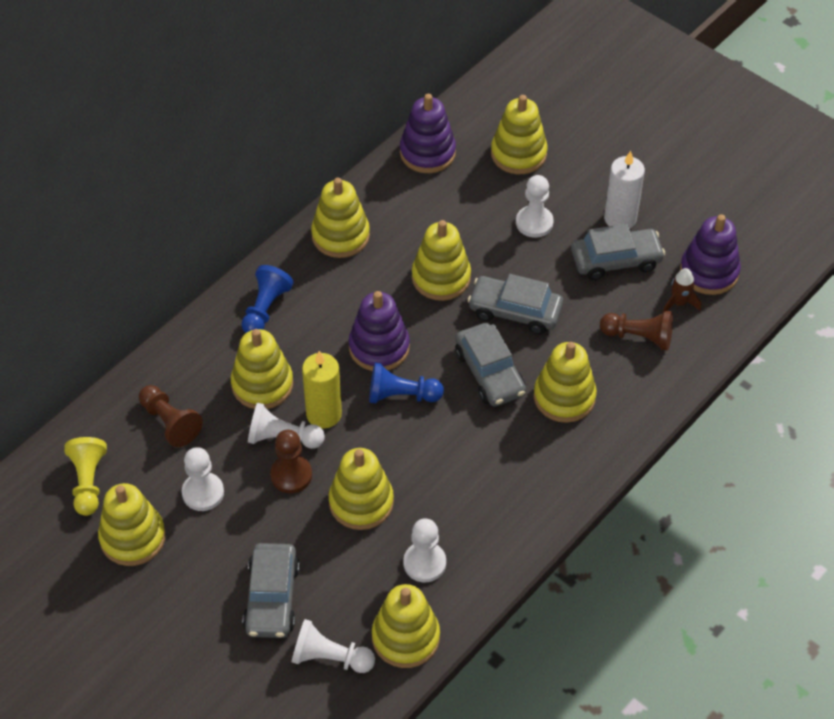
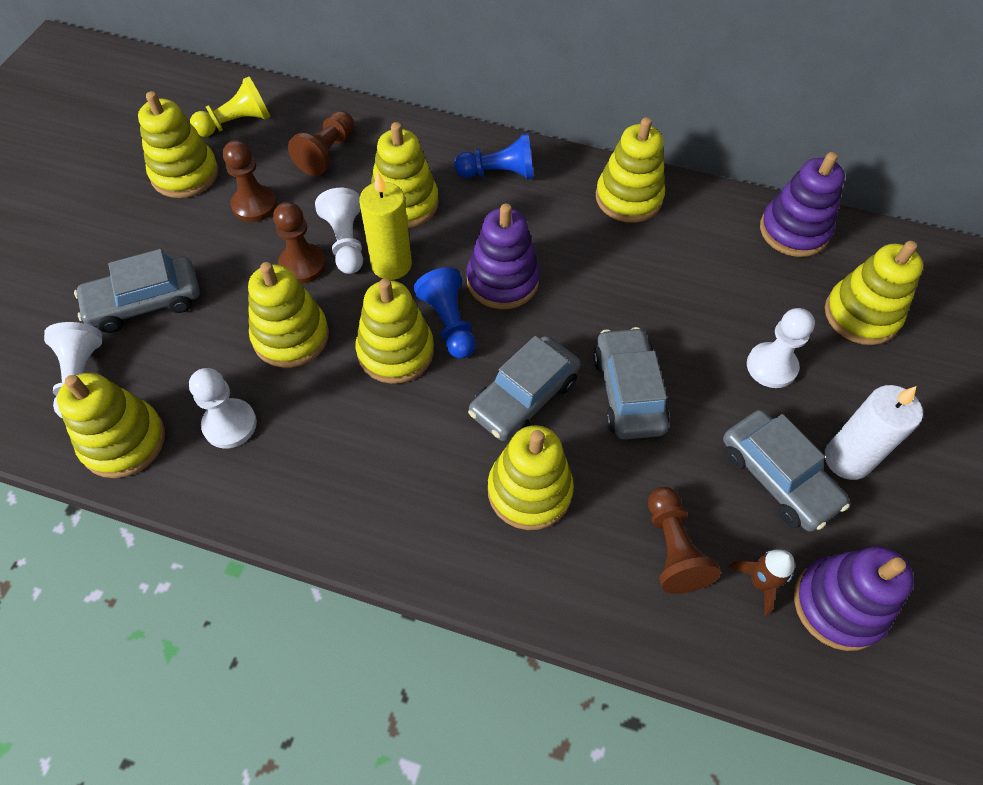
camera: 65 degrees right, 5 degrees up
(203, 493) = (254, 205): white pawn -> brown pawn
(441, 277) = (630, 303): yellow stacking toy -> yellow stacking toy (395, 351)

